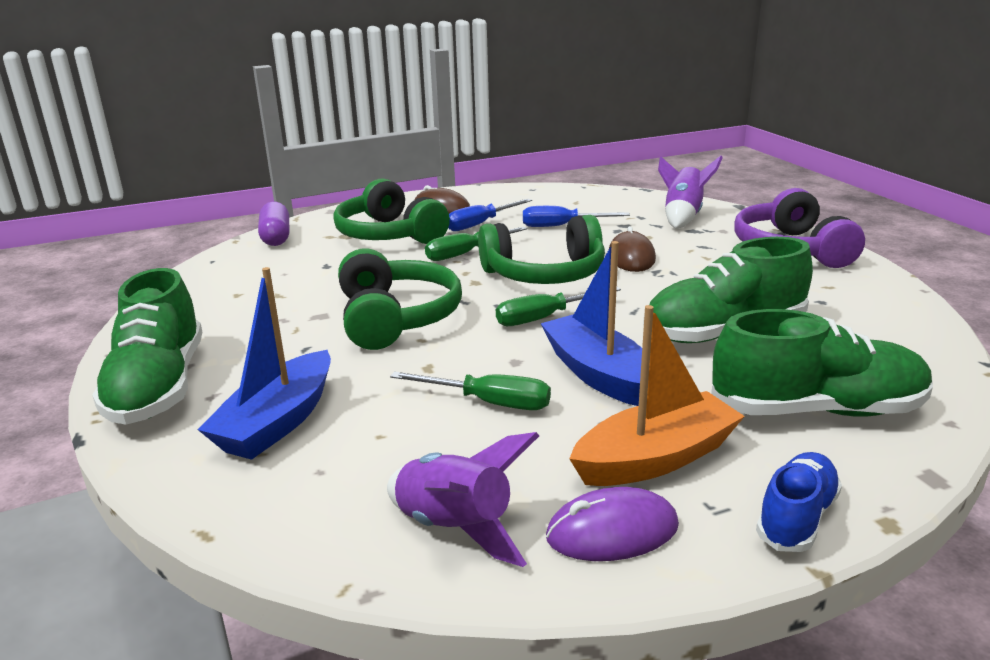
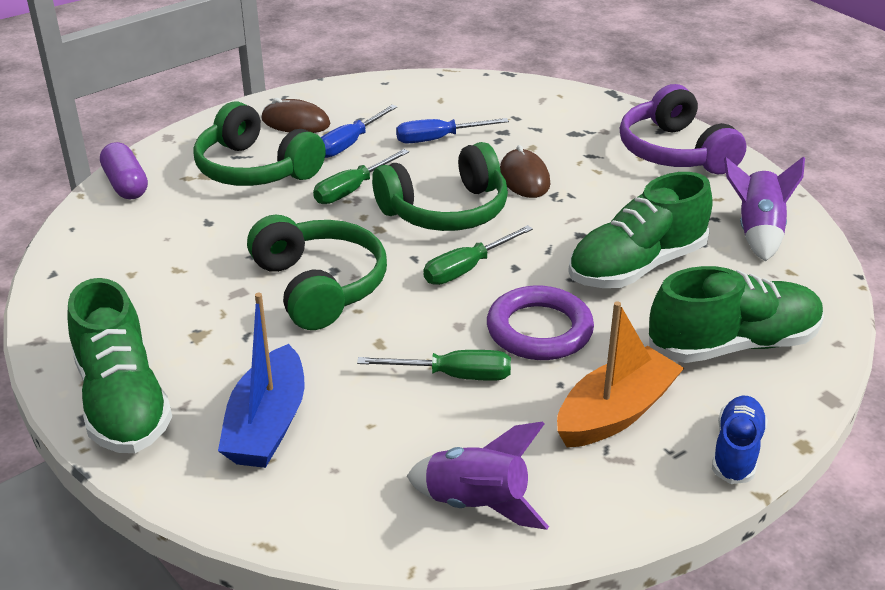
camera: 15 degrees left, 10 degrees up
(598, 373) = (539, 330): blue boat -> purple ring
(612, 531) = (601, 486): purple mouse -> none
(682, 216) = (559, 113): purple rocket -> purple rocket (757, 232)

